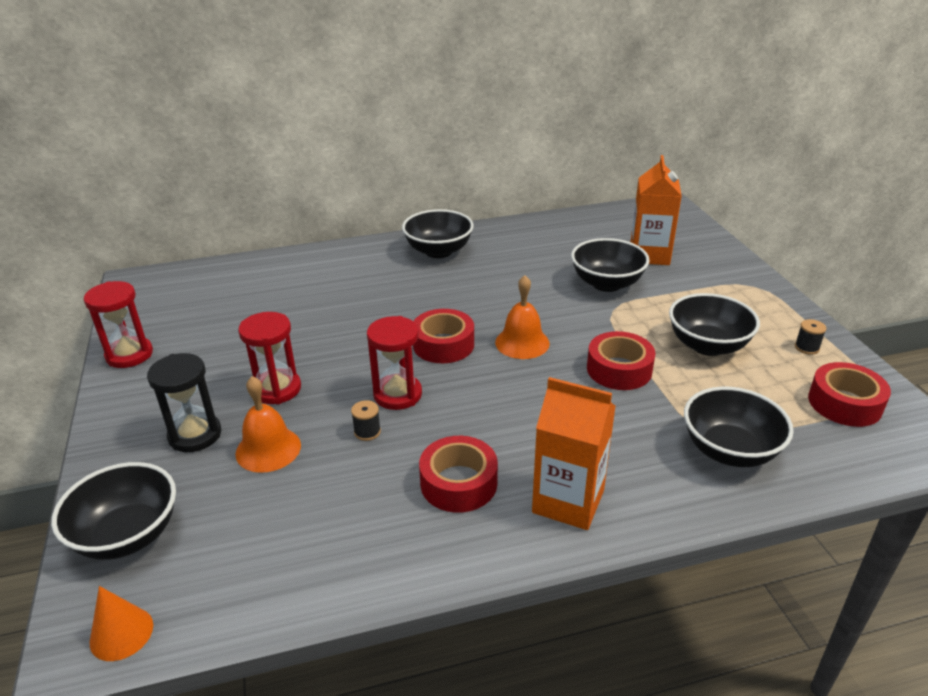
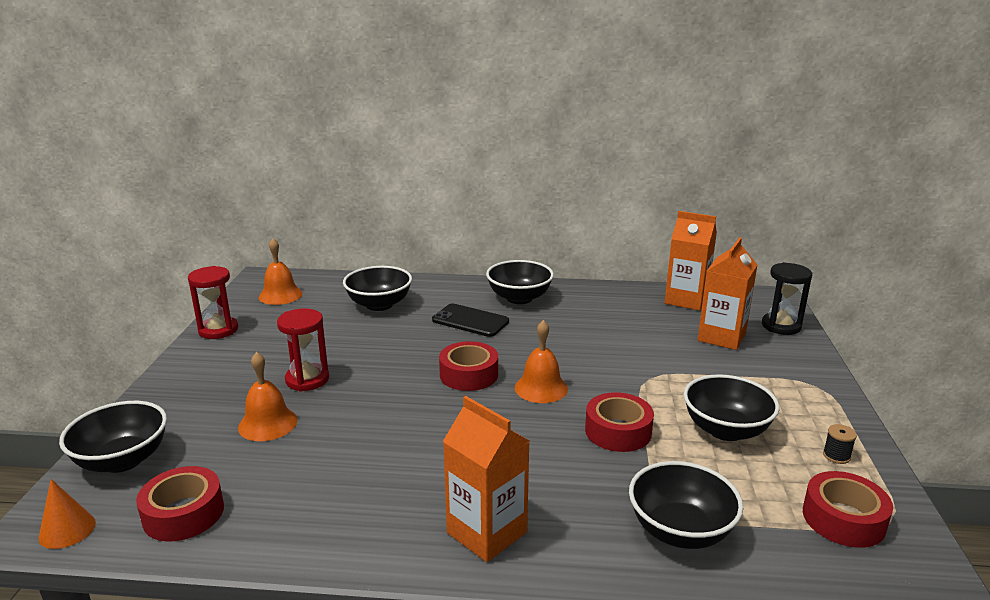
camera: 20 degrees right, 10 degrees down
(174, 298) = (280, 295): none -> orange bell
(195, 435) = (222, 399): black hourglass -> black hourglass (781, 326)
(367, 432) = (354, 430): black spool -> none
(397, 394) = (400, 406): red hourglass -> none
(406, 286) = (470, 321): none -> black phone
(458, 483) = (400, 490): red tape -> red tape (183, 513)
(596, 223) = (686, 300): none -> orange carton
(607, 283) = (659, 354): black bowl -> black bowl (379, 304)

